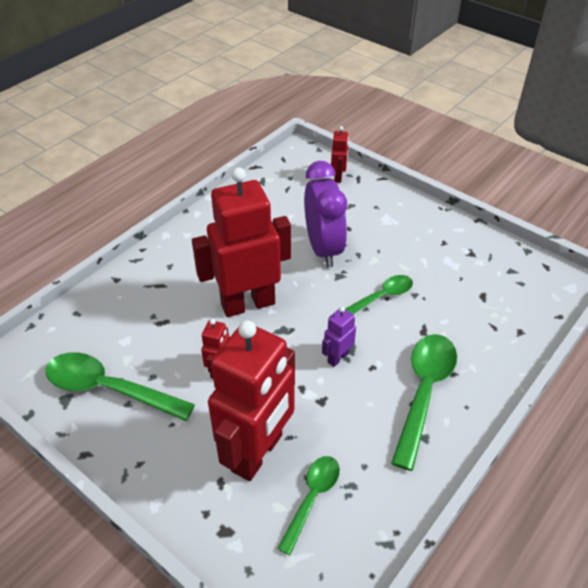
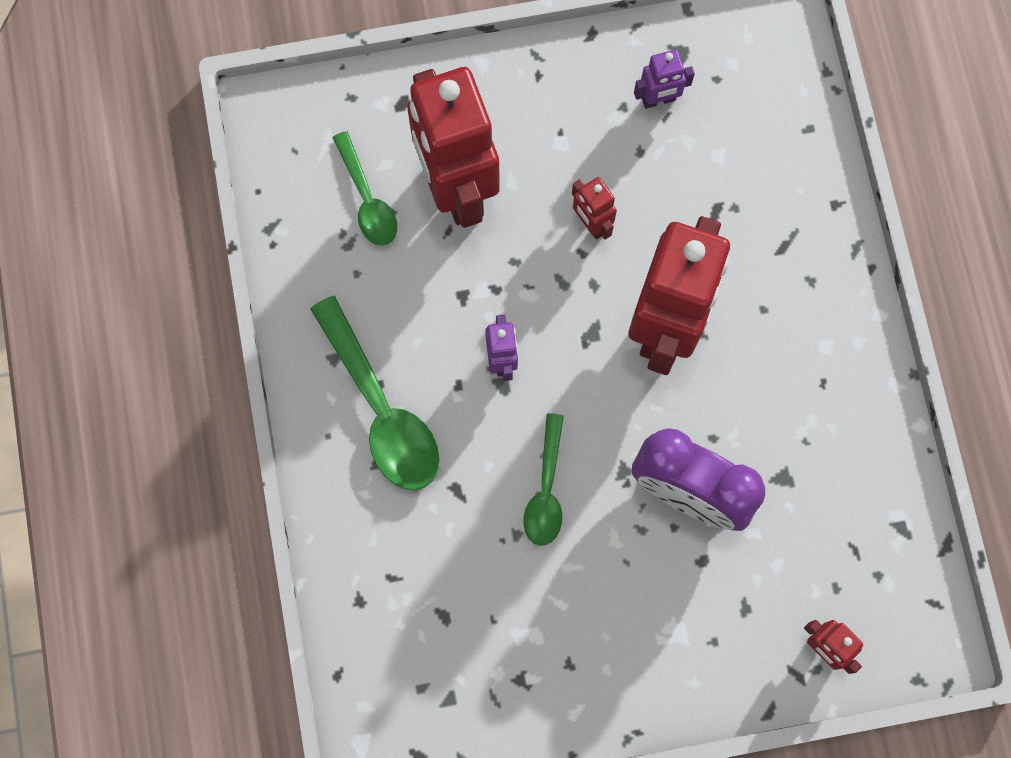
camera: 130 degrees right, 30 degrees up
(109, 389) = (658, 100): green spoon -> purple robot

